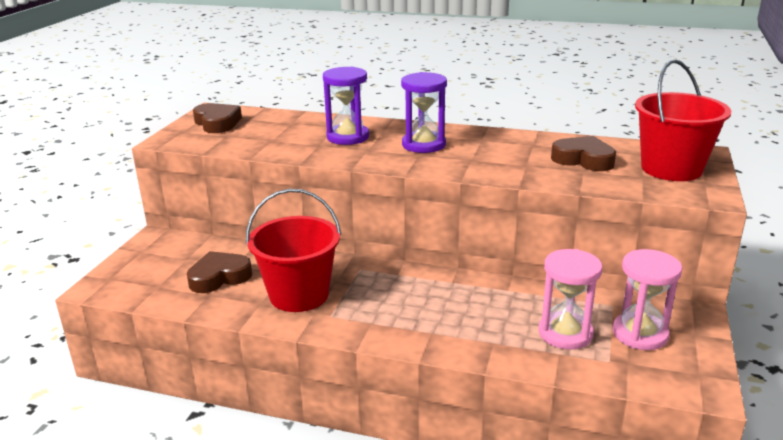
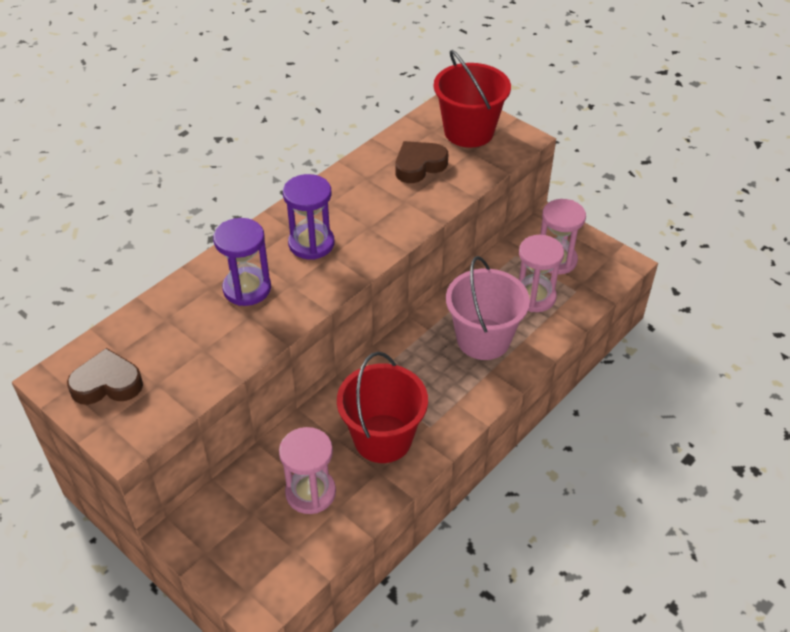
camera: 65 degrees left, 20 degrees up
(219, 277) = (310, 492): brown heart -> pink hourglass
(470, 316) = (483, 339): none -> pink bucket

